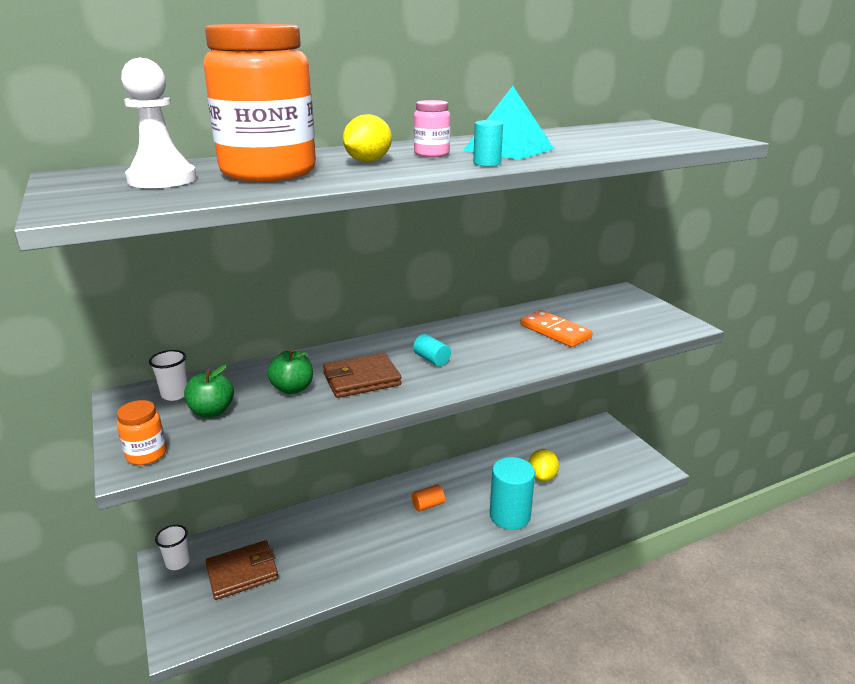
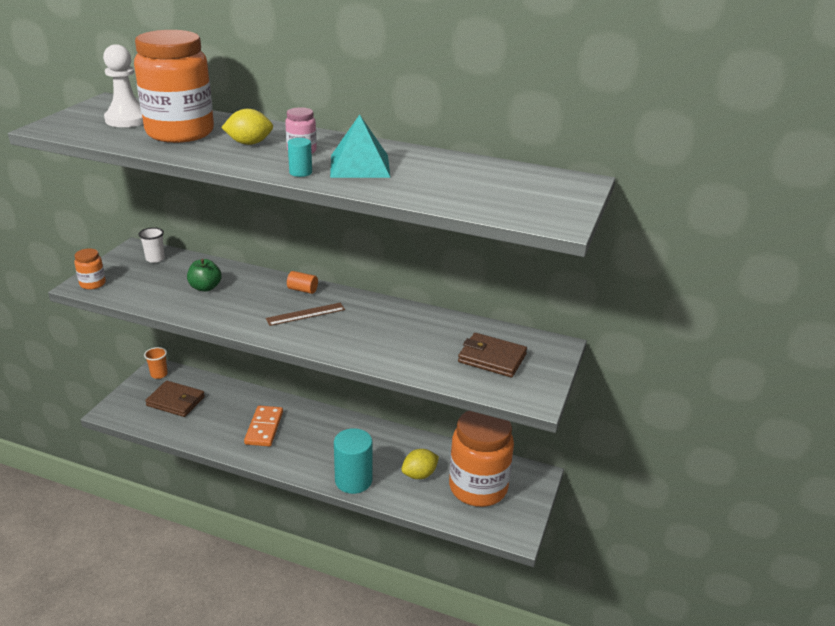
camera: 45 degrees right, 5 degrees up
(177, 562) = (159, 374): white cup -> orange cup
(212, 411) = (151, 278): green apple -> none
(361, 379) = (246, 303): brown wallet -> brown wallet (492, 358)
(428, 505) = (318, 437): orange cylinder -> orange cylinder (302, 290)
(431, 359) = (305, 314): turquoise cylinder -> brown ruler
(555, 331) = (423, 343): orange domino -> orange domino (264, 428)
(588, 457) = (478, 487): none -> orange jar

